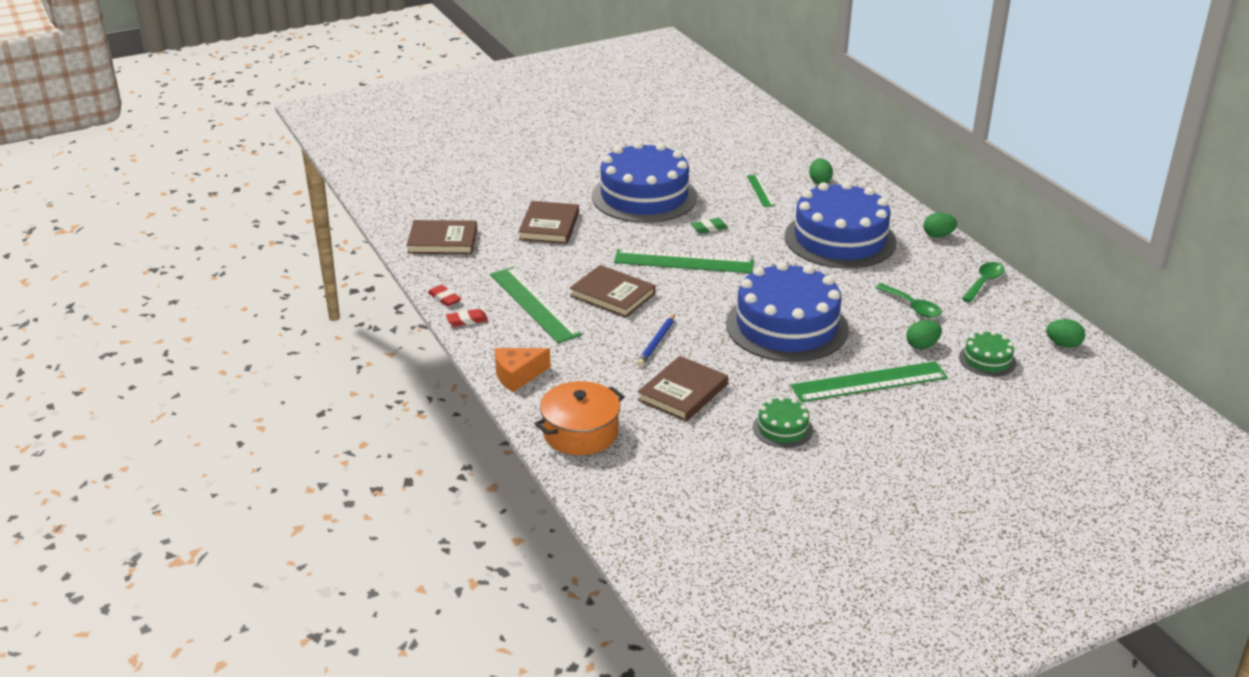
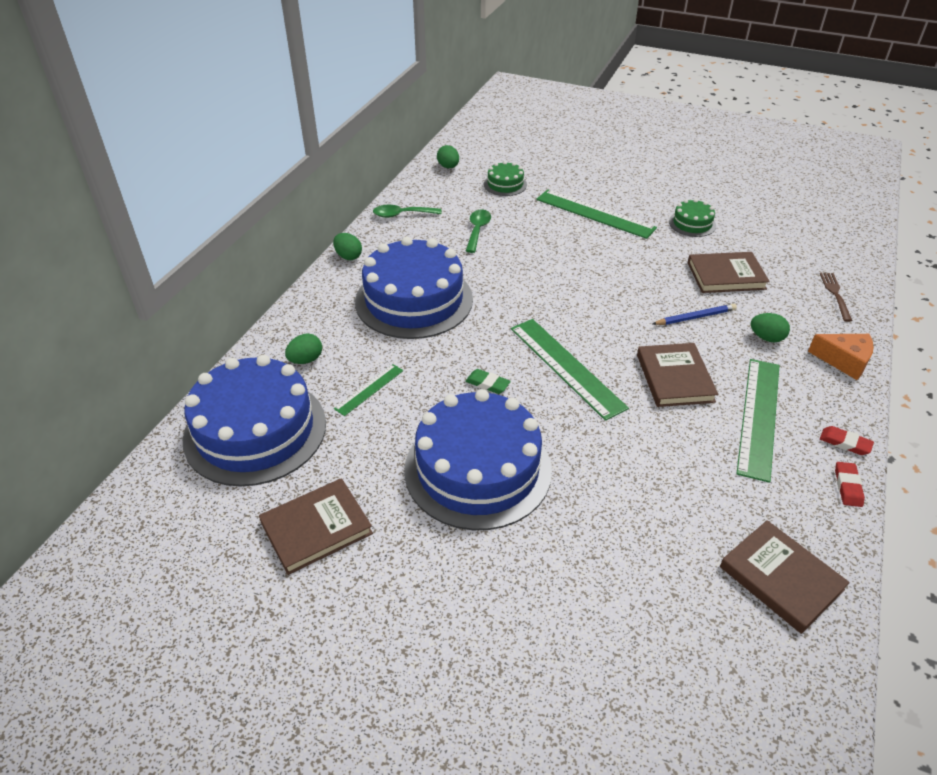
camera: 130 degrees left, 10 degrees up
(549, 226) = (631, 505): brown book -> brown book (316, 528)
(580, 432) = (835, 294): orange pot -> brown fork
(787, 326) = (582, 270): blue cake -> blue cake (255, 430)
(922, 346) = (523, 210): green egg -> green egg (766, 338)

